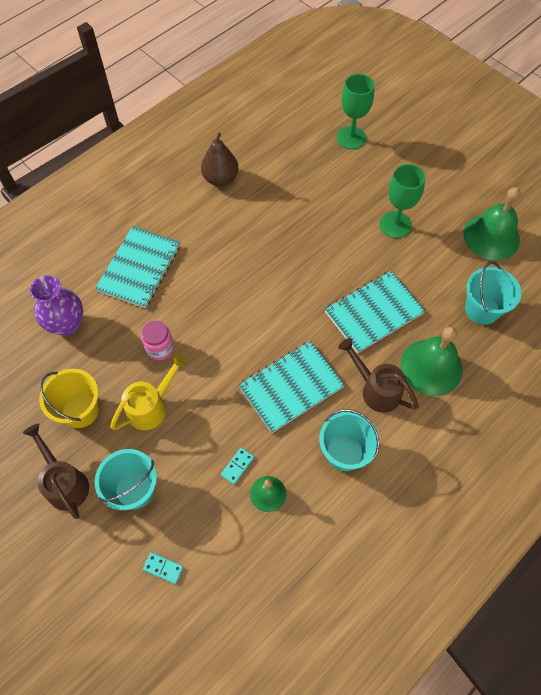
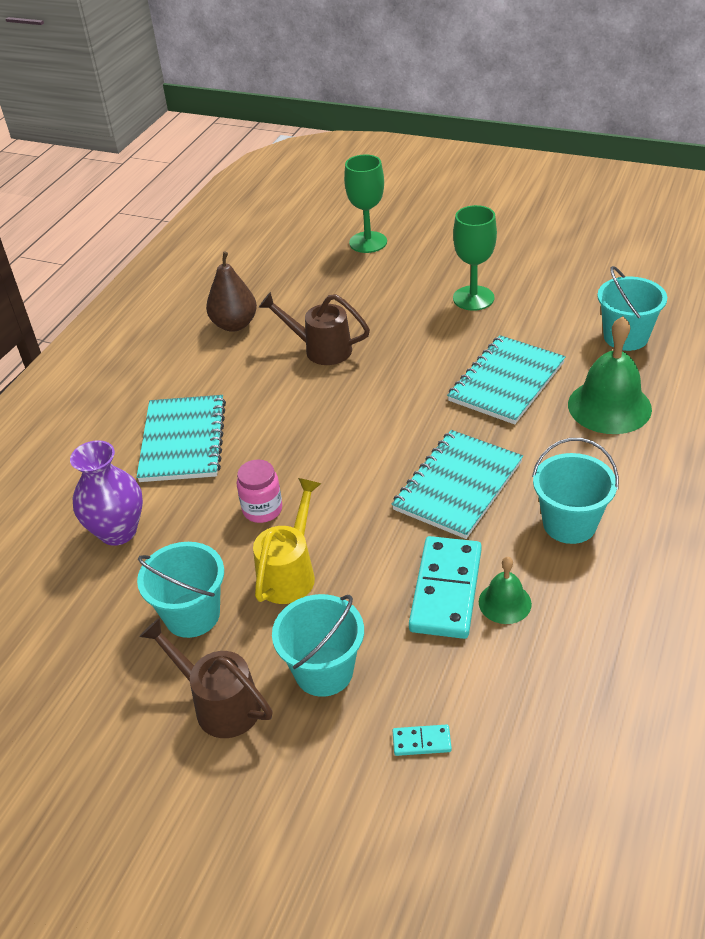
camera: 20 degrees left, 20 degrees down
(80, 410) = (192, 615): yellow bucket -> turquoise bucket
(237, 466) = (446, 590): turquoise domino -> turquoise domino, size x2.32
(376, 389) = (562, 450): brown watering can -> brown watering can (321, 349)
(491, 236) = (587, 274): green bell -> none

